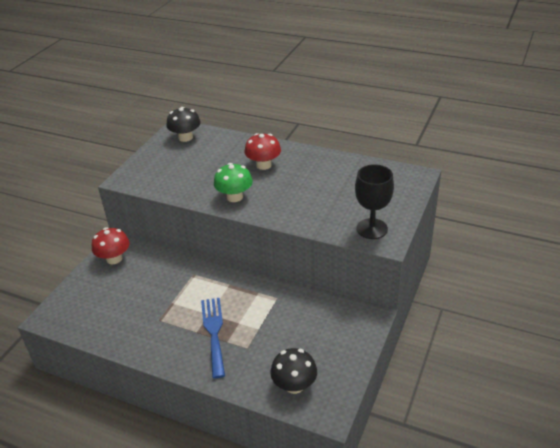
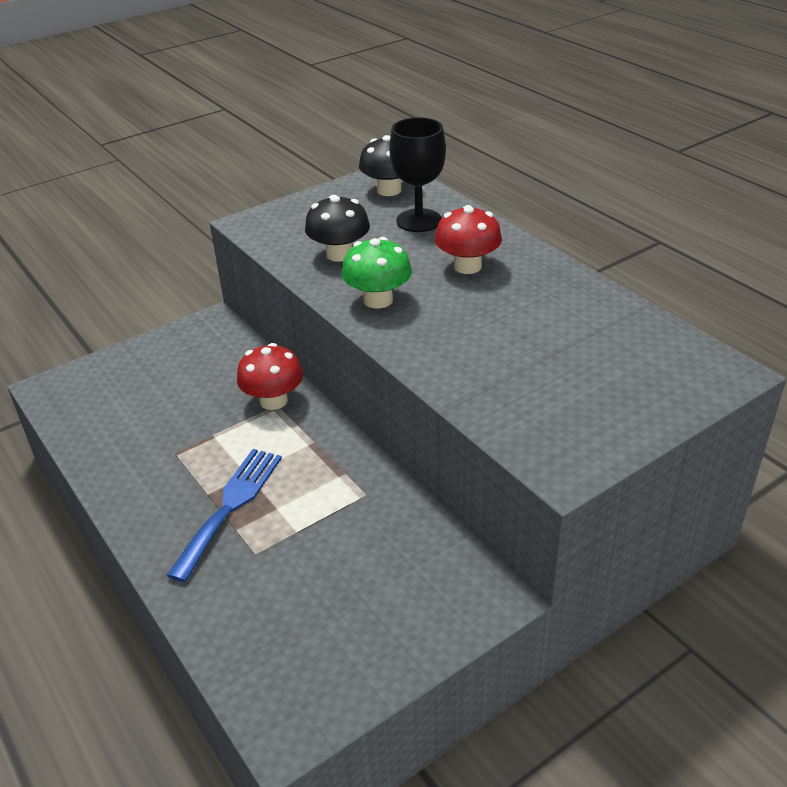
camera: 30 degrees right, 0 degrees up
(114, 259) = (195, 341): red mushroom -> red mushroom (273, 400)
(294, 385) = (272, 652): black mushroom -> black mushroom (339, 254)
(372, 229) = (556, 434): black goblet -> black goblet (419, 221)

